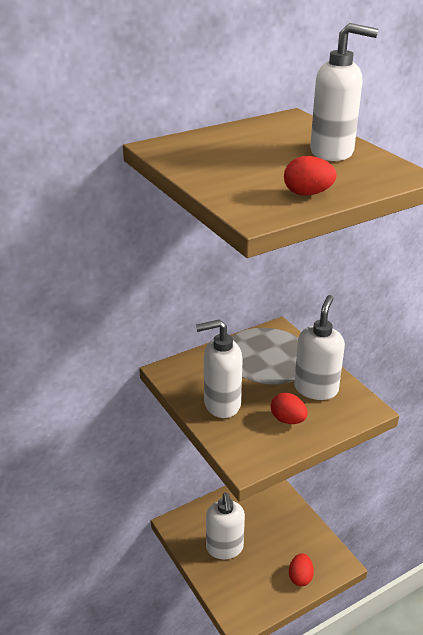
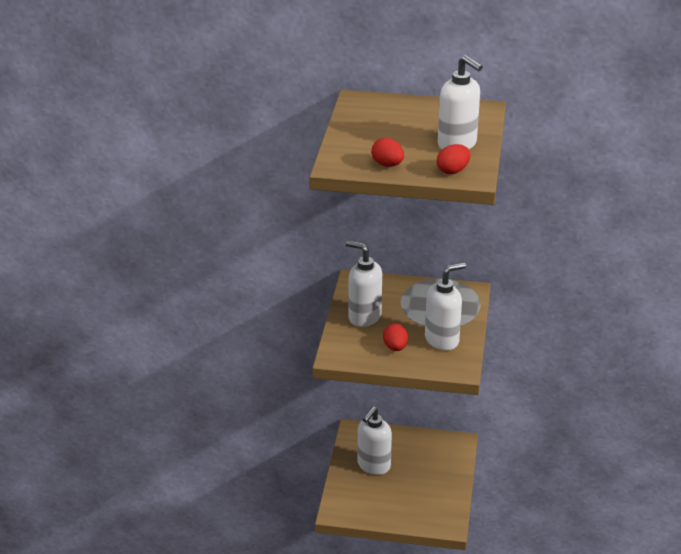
camera: 40 degrees right, 0 degrees up
(300, 577) = (408, 514): red egg -> red egg (453, 171)

